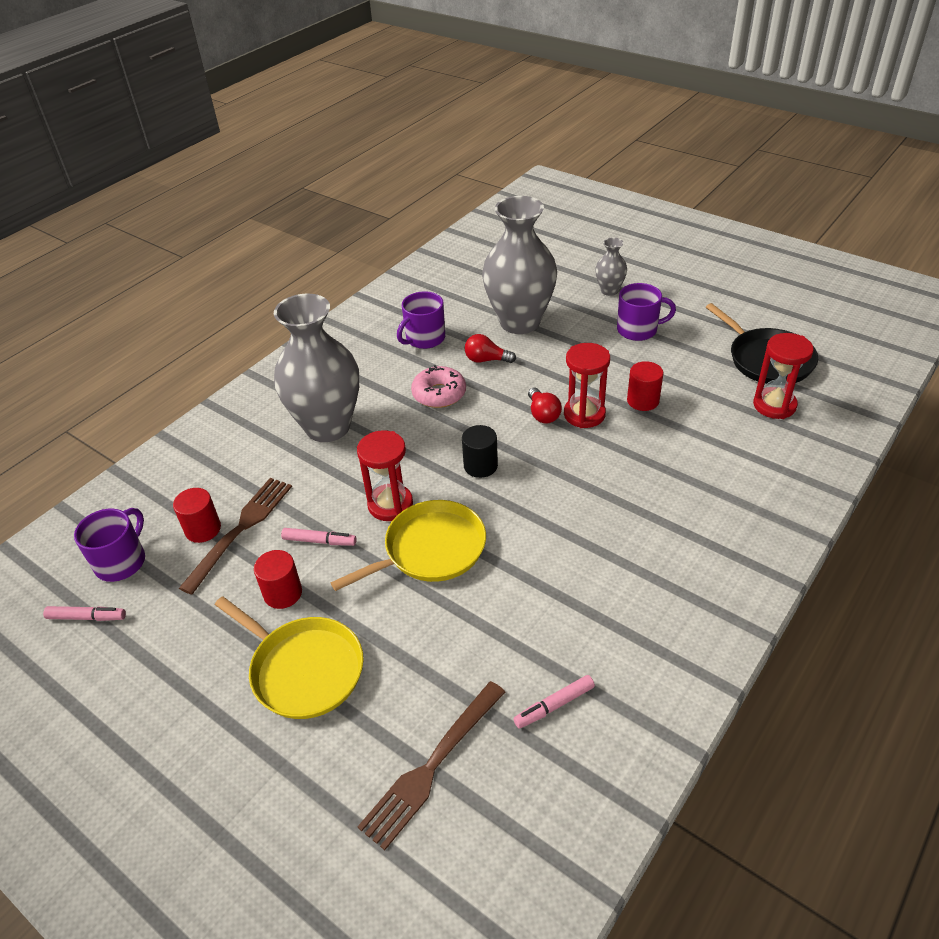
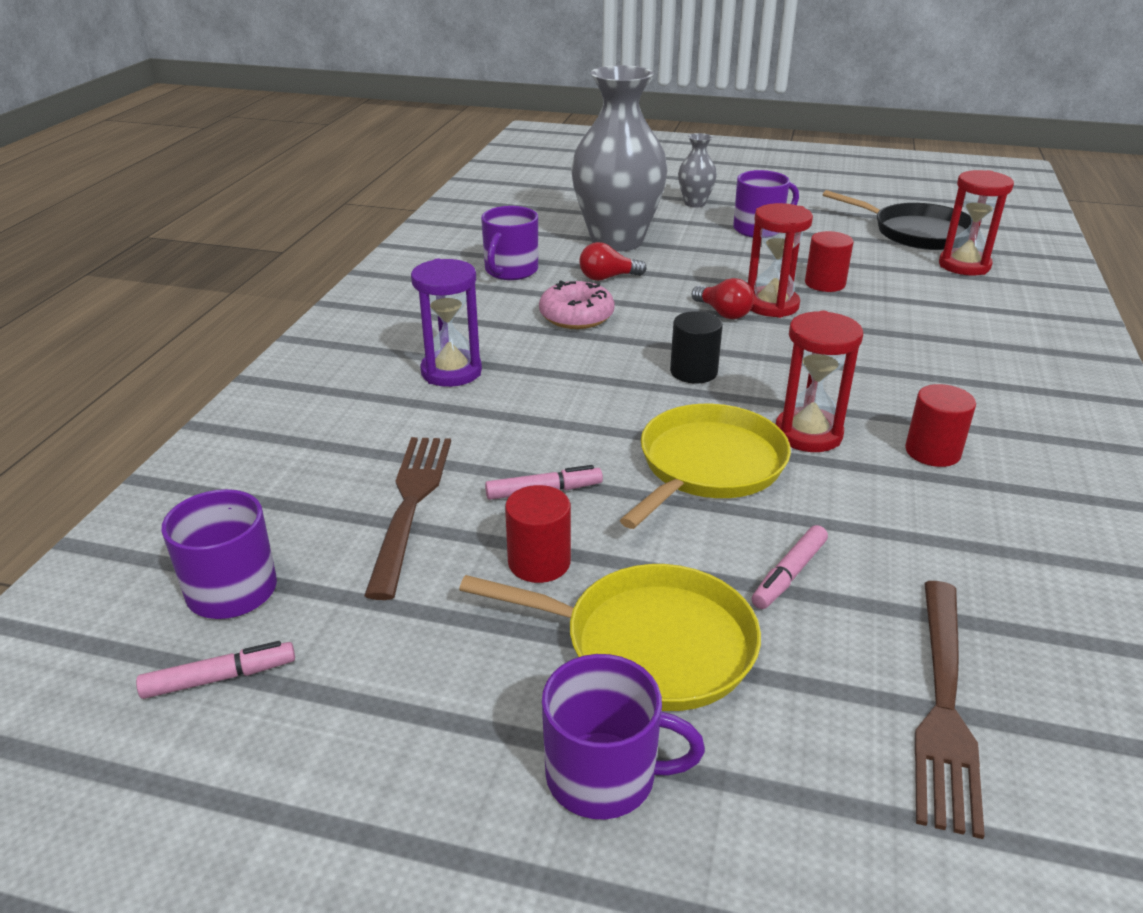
camera: 25 degrees left, 10 degrees down
(203, 529) = (347, 517): red cylinder -> red cylinder (932, 452)
(225, 740) = (604, 776): none -> purple mug
(328, 427) = (451, 372): grey vase -> purple hourglass
(390, 505) = (611, 432): red hourglass -> red hourglass (808, 434)
(554, 705) = (1026, 587): pink marker -> pink marker (789, 574)

